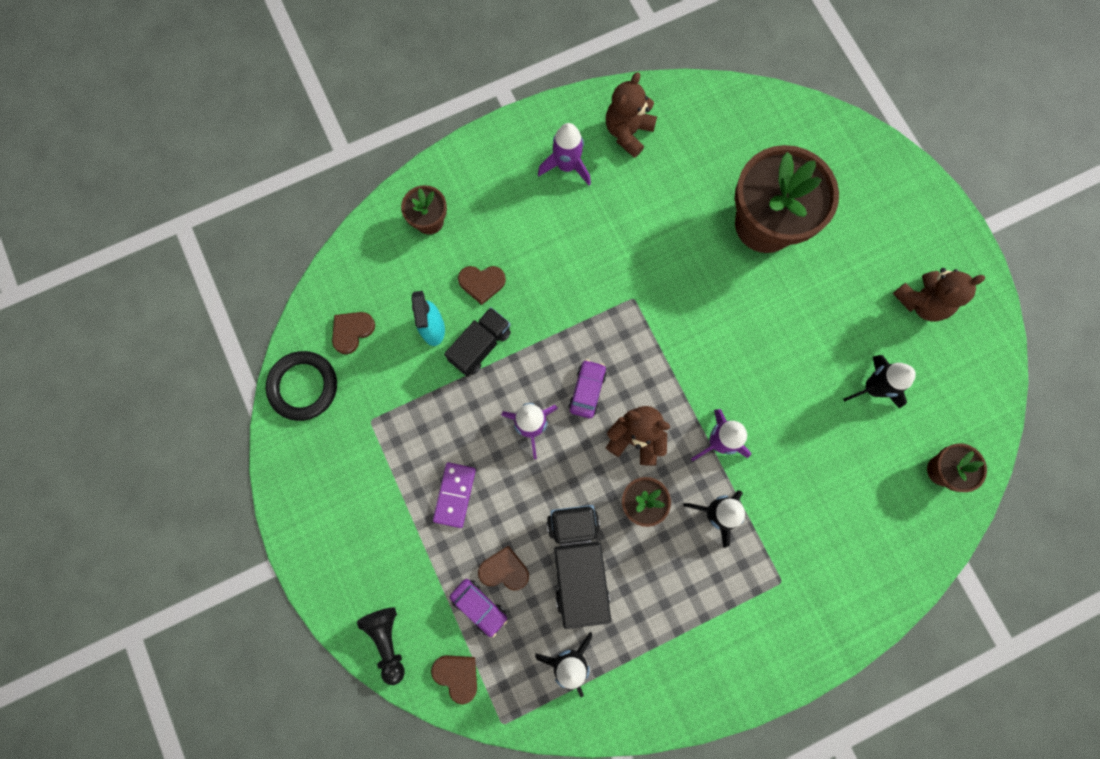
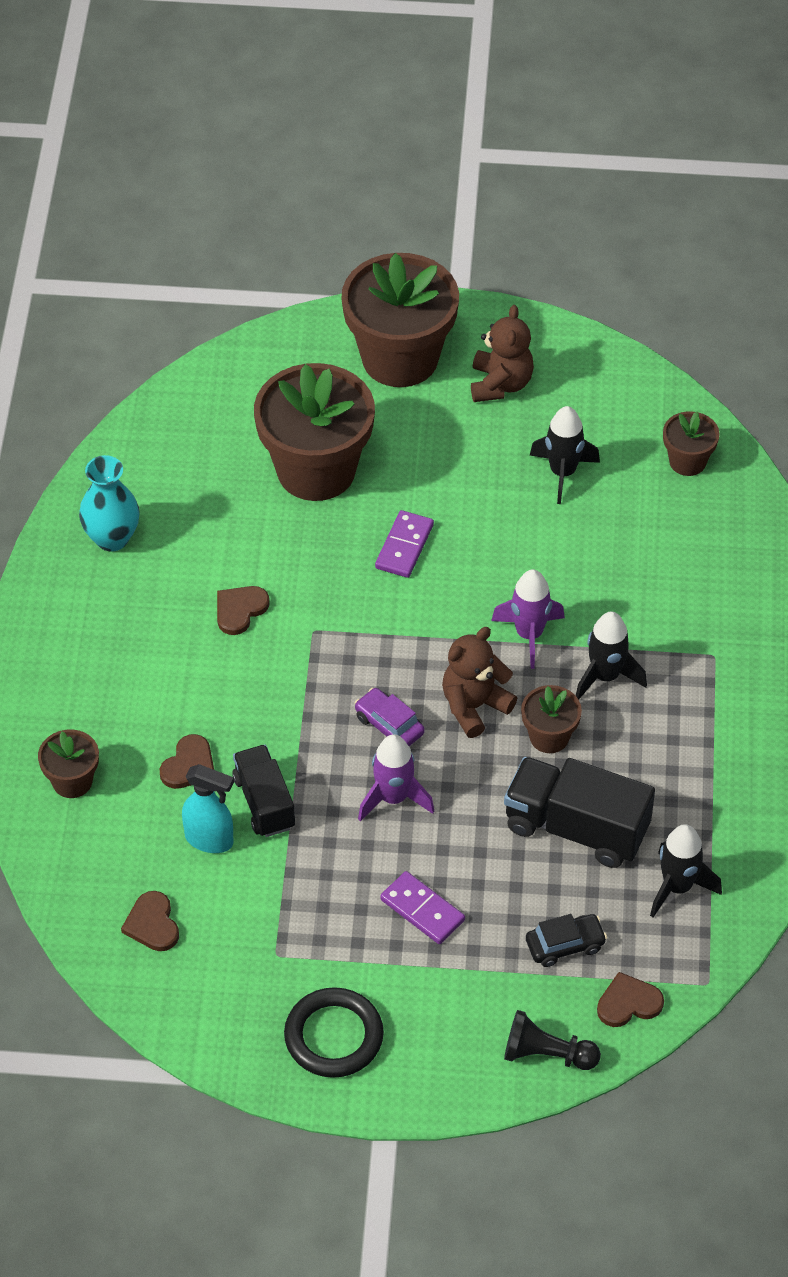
camera: 60 degrees left, 25 degrees down
(303, 386) = (185, 1006): black ring -> black ring (334, 1036)
(479, 606) = (565, 945): purple car -> black car
(504, 570) = (539, 902): brown heart -> brown heart (240, 610)
(566, 166) = (108, 615): purple rocket -> none
(628, 132) = (112, 538): brown teddy bear -> turquoise vase
(739, 317) = (404, 546): none -> purple domino
(897, 223) = (400, 358): none -> brown flower pot

